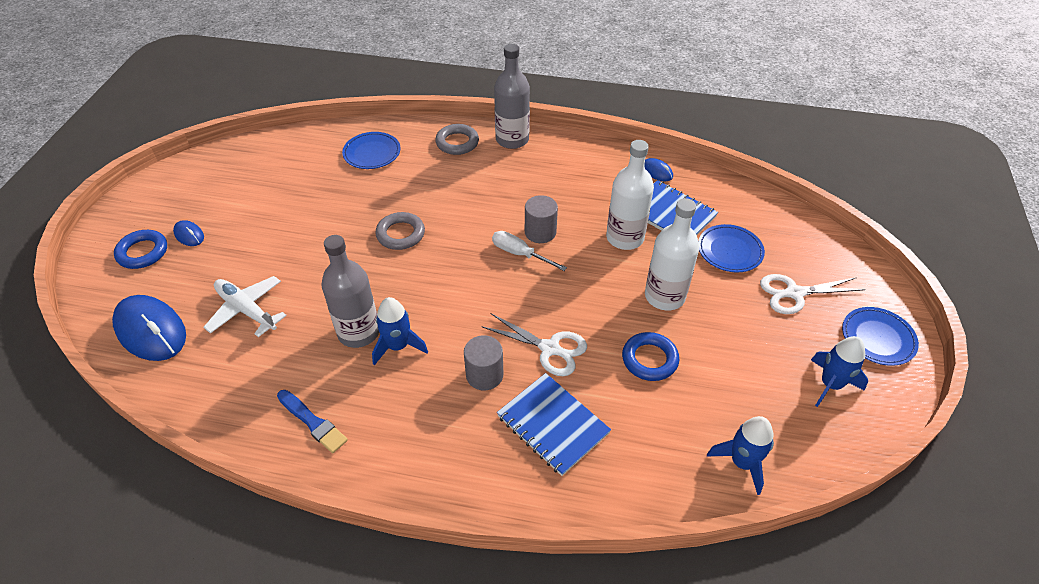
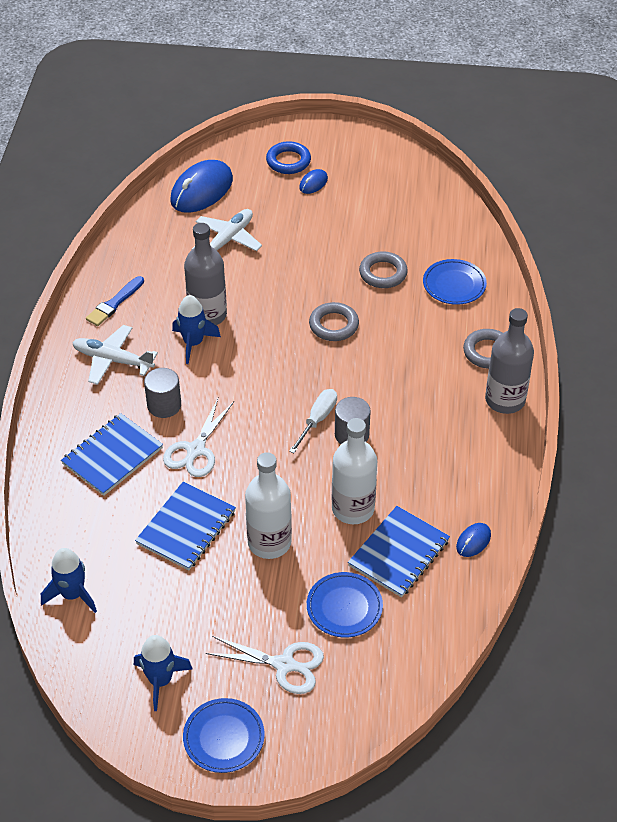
camera: 85 degrees right, 0 degrees up
(342, 195) = (383, 273): none -> grey ring
(407, 424) = (113, 360): none -> white plane
(649, 359) = (186, 527): blue ring -> blue notebook
(794, 293) = (284, 665): white scissors -> white scissors turned 120 degrees clockwise

